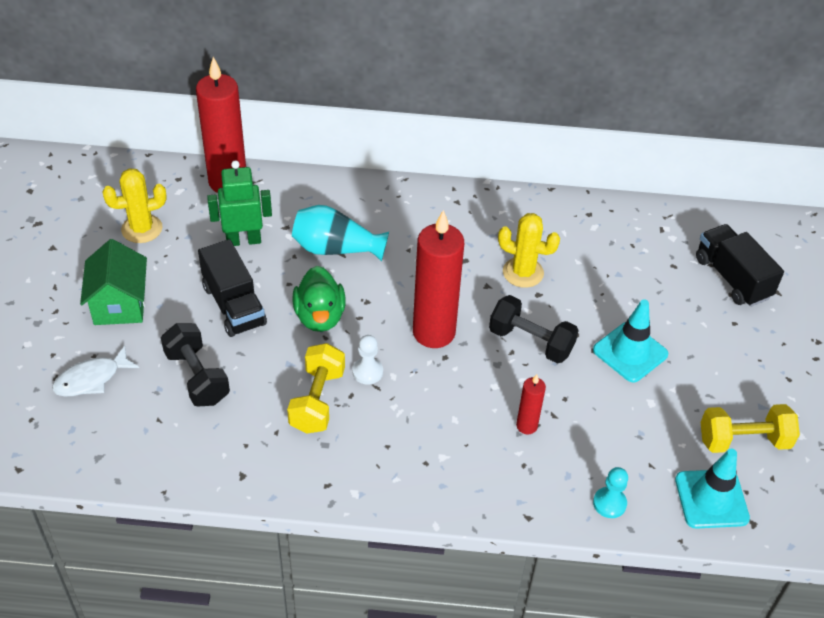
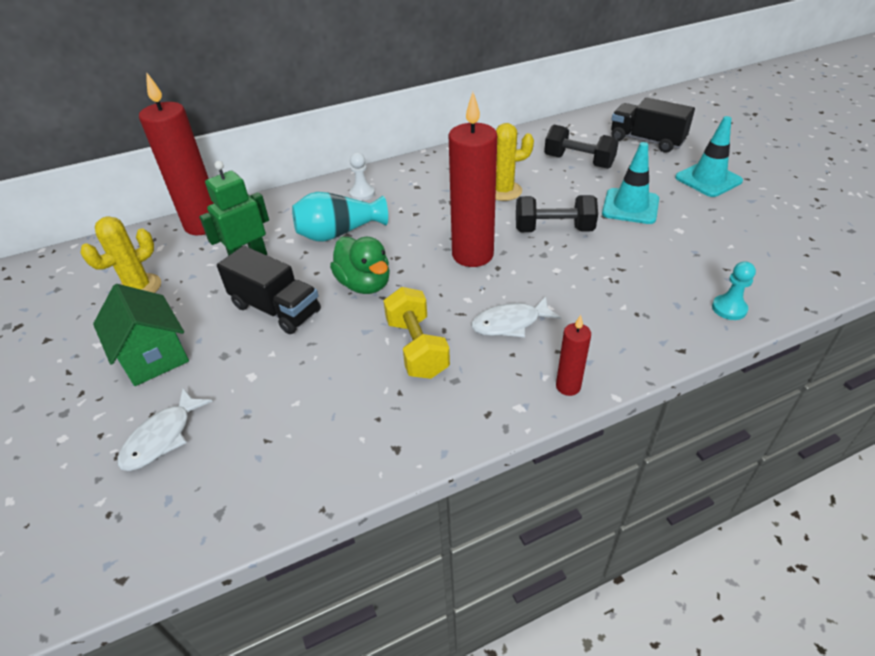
camera: 25 degrees left, 5 degrees down
(197, 377) = (281, 382): black dumbbell -> black dumbbell (578, 162)
(367, 372) = (443, 306): white pawn -> white pawn (362, 194)
(409, 417) = (510, 323): none -> white fish
(526, 426) = (609, 285): red candle -> red candle (568, 386)
(711, 499) = (791, 270): turquoise traffic cone -> turquoise traffic cone (708, 179)
(743, 441) = (766, 225): yellow dumbbell -> none

